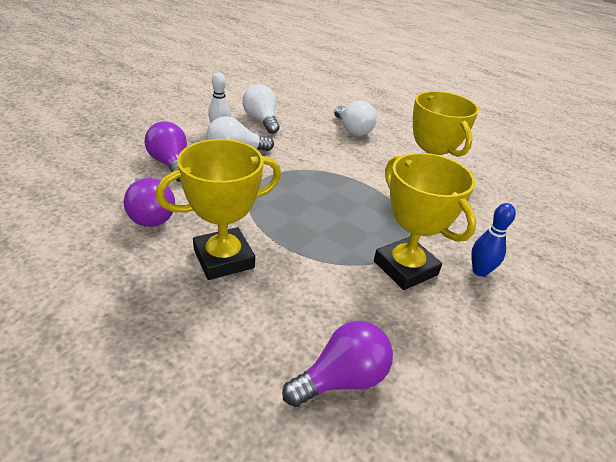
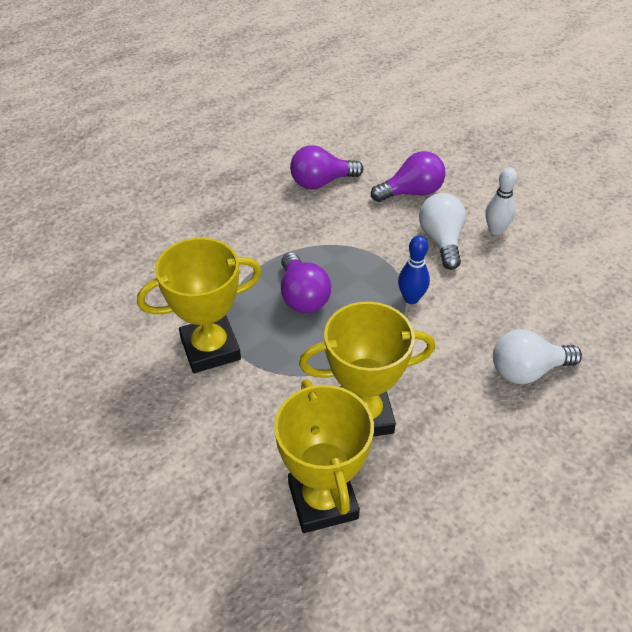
camera: 105 degrees right, 10 degrees up
(224, 259) = (253, 224): yellow trophy -> yellow trophy (323, 501)
(261, 120) = (535, 270): white light bulb -> none
(342, 379) = (107, 277): purple light bulb -> purple light bulb (302, 296)
(480, 271) = (188, 415): blue bowling pin -> blue bowling pin (411, 298)

